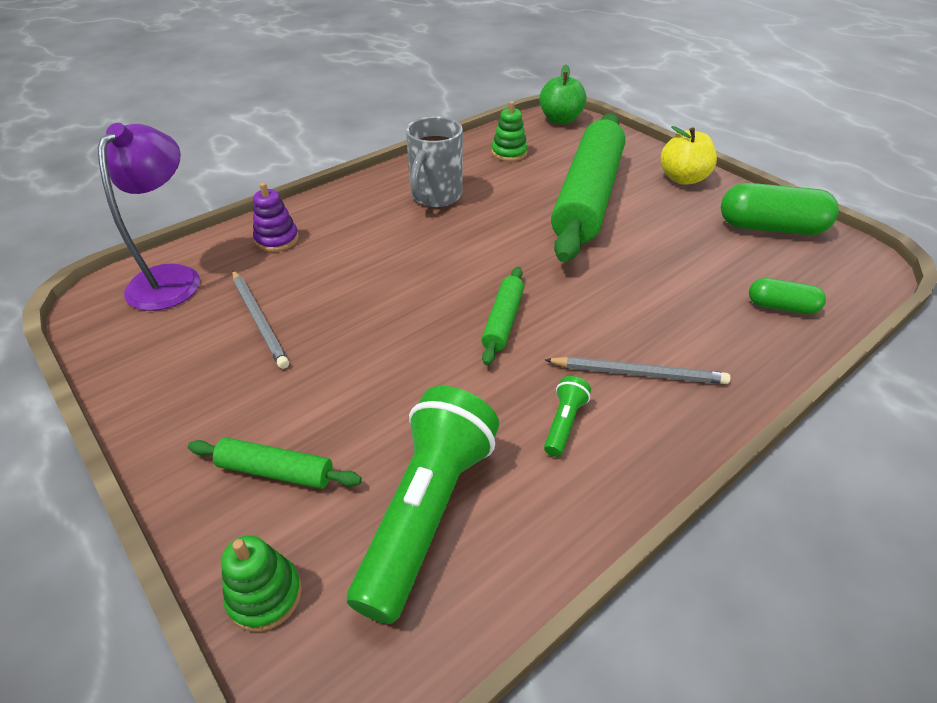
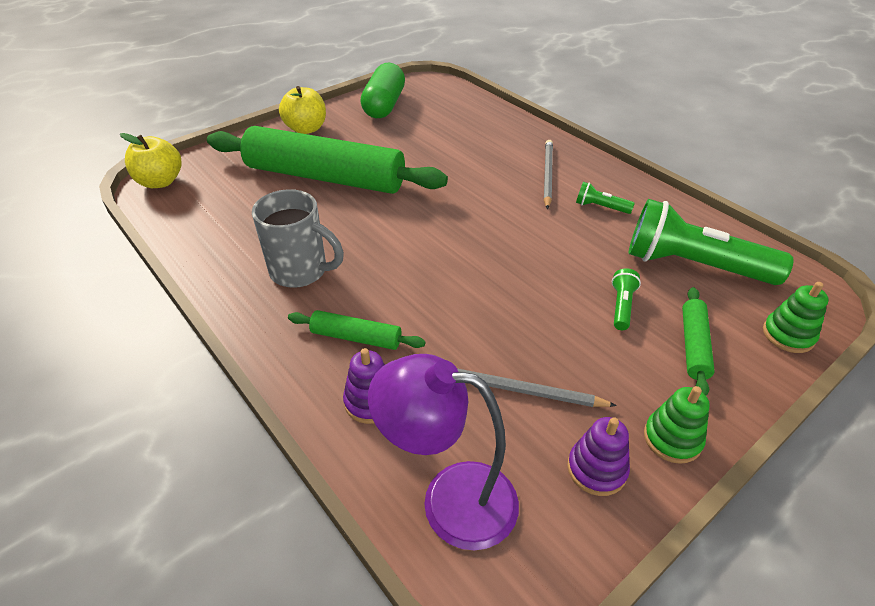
camera: 90 degrees left, 0 degrees up
(157, 360) = (596, 469): none -> purple stacking toy
(259, 320) = (520, 390): grey pencil -> grey pencil turned 135 degrees counterclockwise
(356, 412) = (621, 306): none -> green flashlight
(503, 321) = (502, 230): green rolling pin -> green rolling pin (356, 337)
(509, 153) = (222, 219): green stacking toy -> green stacking toy (672, 439)
(560, 120) = (160, 182): green apple -> yellow apple
(781, 307) = (474, 117): green capsule -> none

